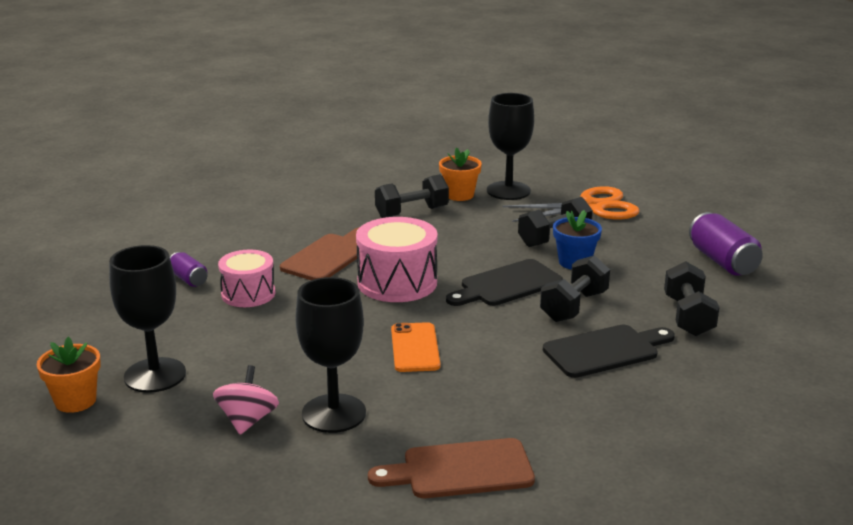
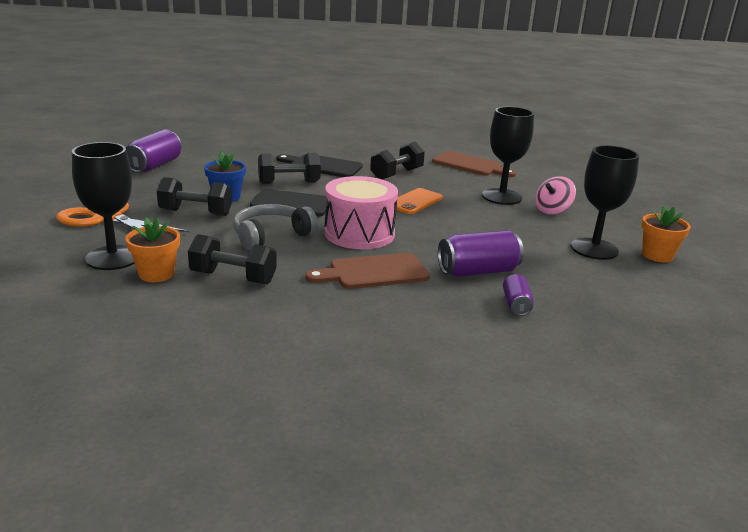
camera: 140 degrees left, 0 degrees up
(248, 294) = (478, 271): pink drum -> purple can
(456, 248) = (271, 236): none -> grey headphones
(688, 316) = (249, 159): black dumbbell -> black dumbbell (396, 174)

